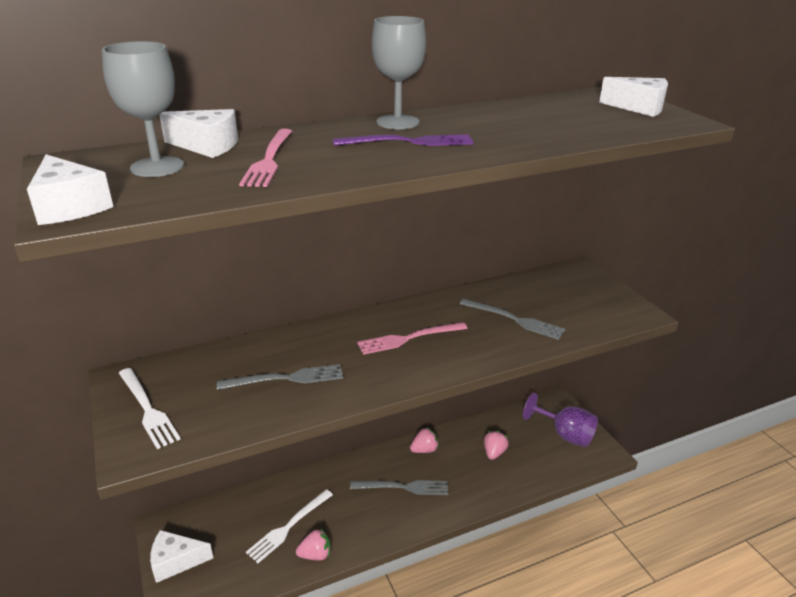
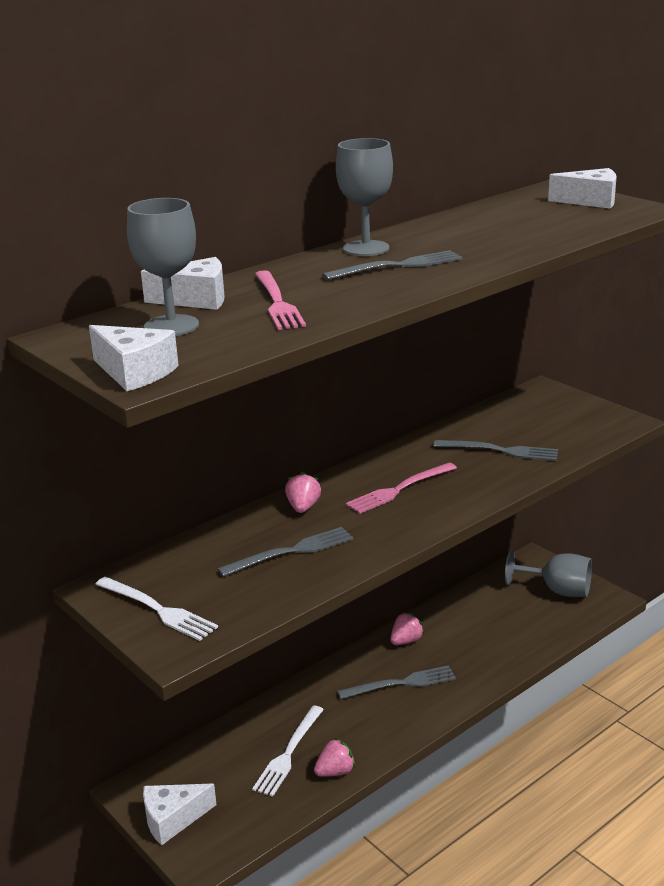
camera: 15 degrees left, 5 degrees down
(409, 142) = (398, 266): purple fork -> grey fork
(494, 452) = (487, 626): pink strawberry -> pink strawberry (303, 507)
(565, 434) = (557, 590): purple goblet -> grey goblet

